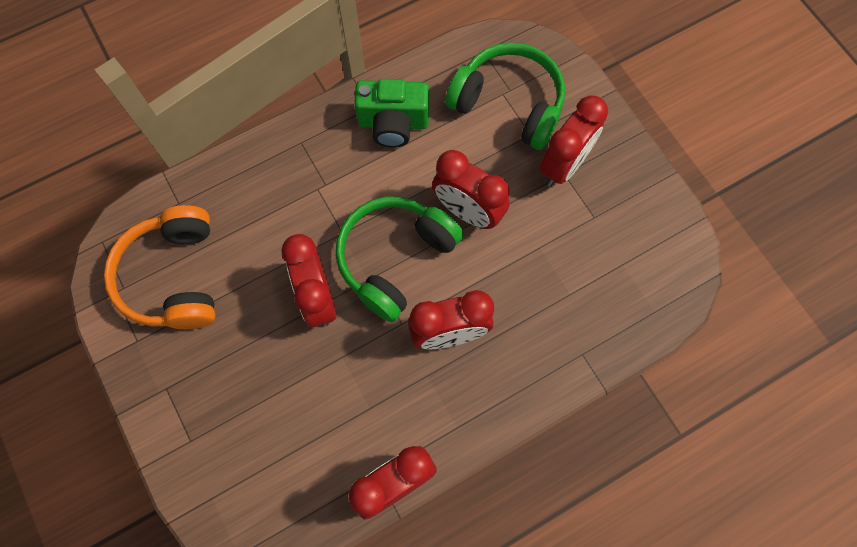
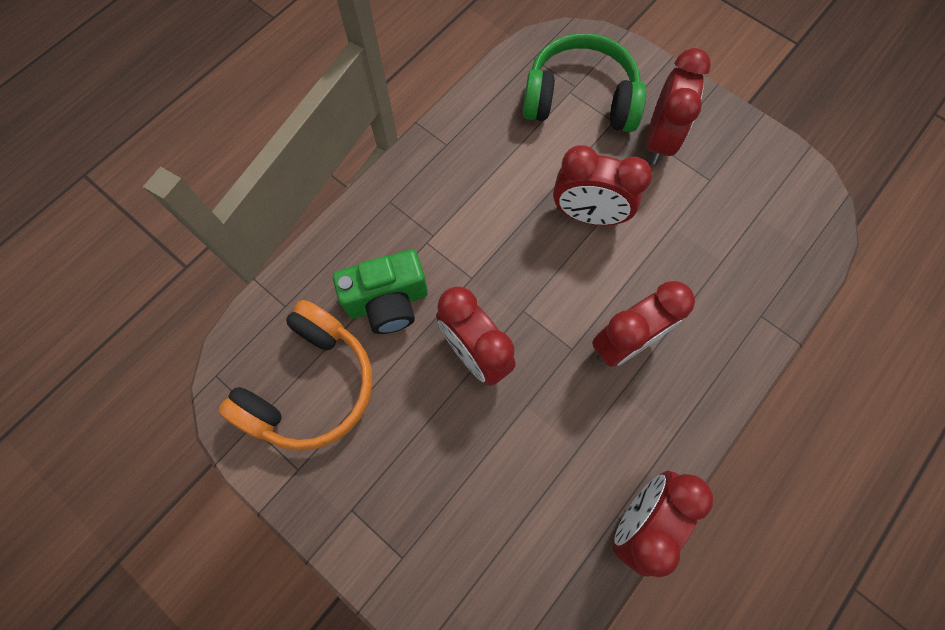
camera: 20 degrees left, 0 degrees up
(173, 277) = (311, 386): orange headphones -> orange headphones turned 120 degrees counterclockwise
(393, 123) = (475, 153): green camera -> green camera (388, 302)
(395, 259) = (536, 286): green headphones -> none

